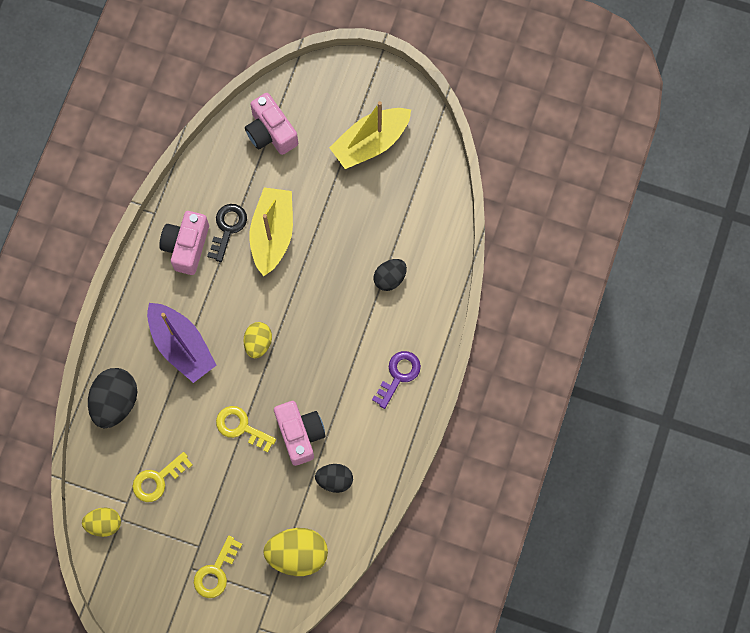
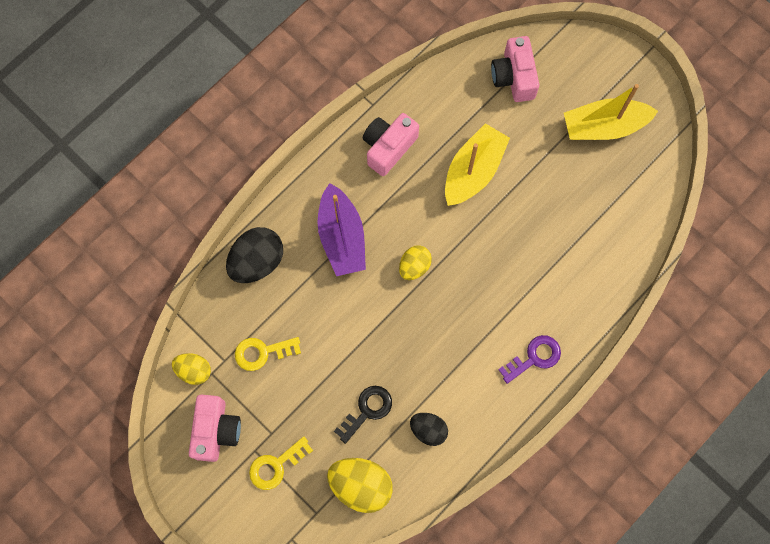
camera: 25 degrees right, 0 degrees up
(227, 228) = (434, 147): black key -> black key (367, 410)
(241, 427) = (362, 338): yellow key -> none
(300, 434) = (415, 371): pink camera -> pink camera (216, 430)
(390, 278) = (566, 261): black egg -> none

